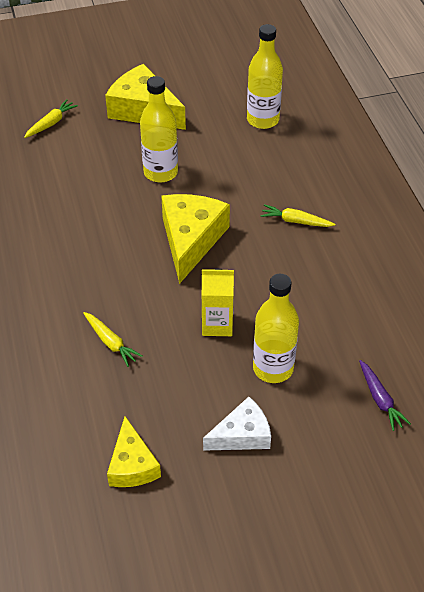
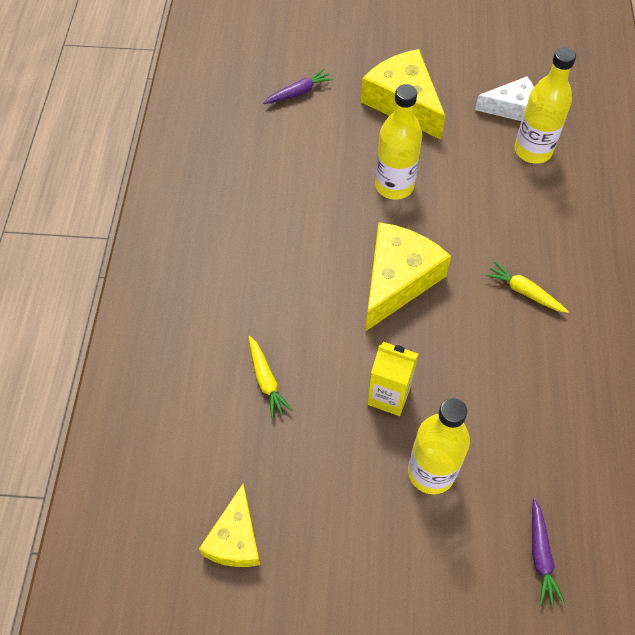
camera: 20 degrees right, 10 degrees up
(51, 123) = (298, 92): yellow carrot -> purple carrot
(242, 435) = (367, 545): white cheese -> white cheese (511, 108)

